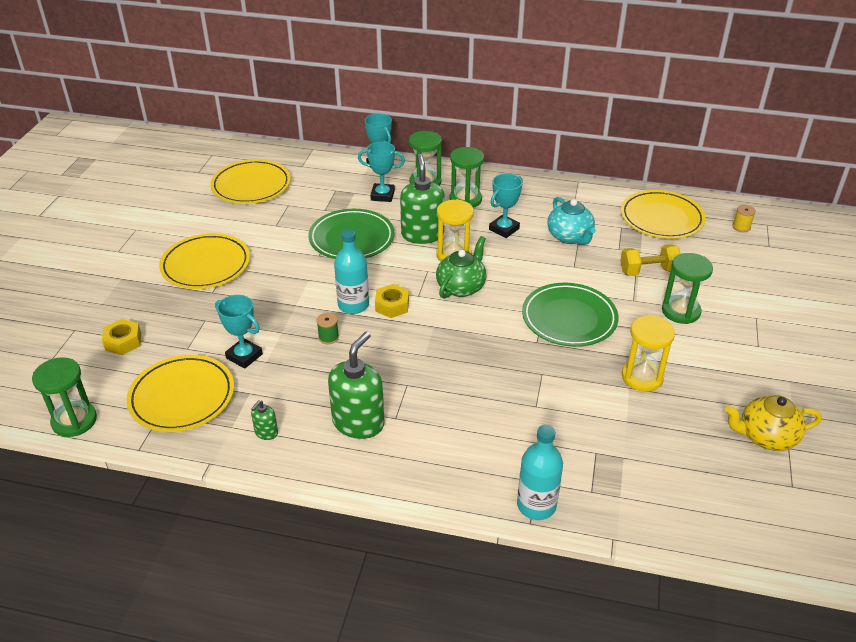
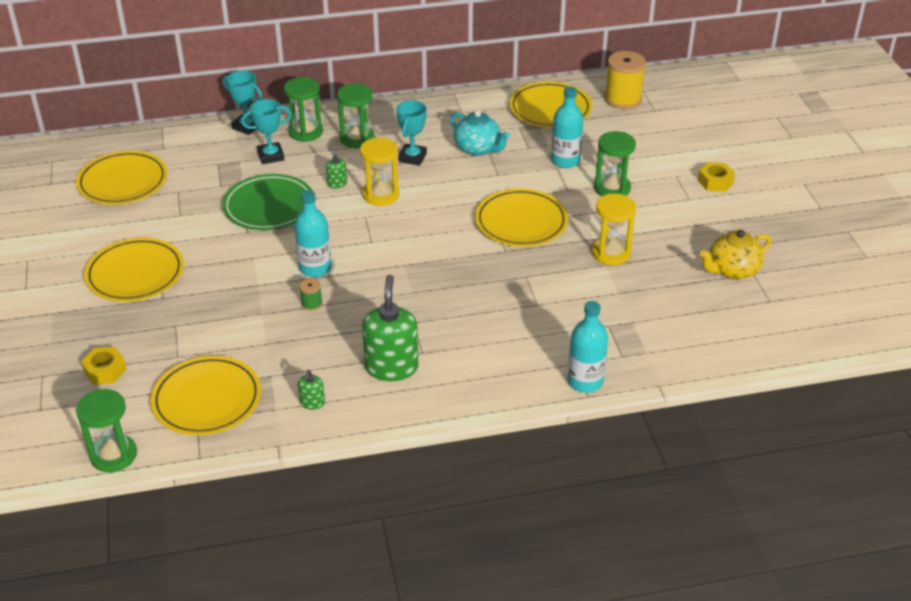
camera: 25 degrees left, 0 degrees up
(244, 356) = (241, 345): turquoise trophy -> none
(392, 305) = (352, 258): yellow nut -> yellow nut (715, 182)
(422, 234) = (337, 183): green soap dispenser -> green soap dispenser, size x0.46
(461, 287) = (407, 222): green teapot -> none
(569, 318) = (521, 222): green plate -> yellow plate
(648, 271) = (565, 161): yellow dumbbell -> turquoise bottle
(741, 227) = (622, 99): yellow spool -> yellow spool, size x2.16

